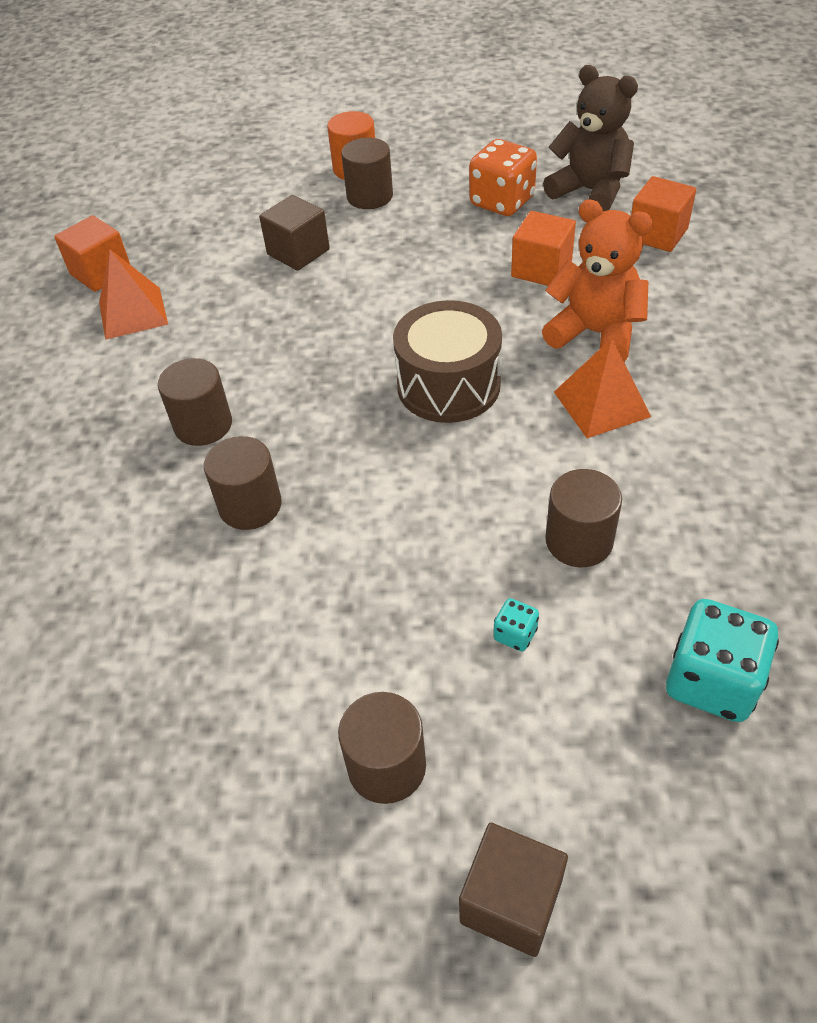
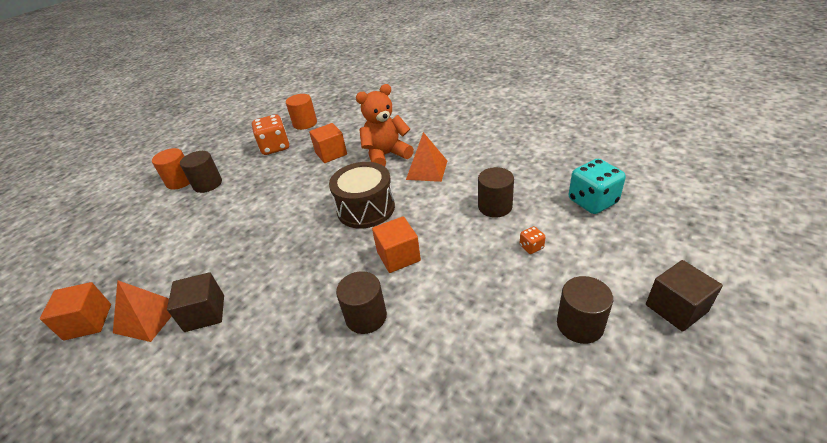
camera: 55 degrees left, 10 degrees down
(203, 425) = (283, 316): brown cylinder -> none
(298, 252) = (207, 224): brown cube -> brown cube (205, 313)
(515, 634) = (531, 247): turquoise dice -> orange dice
(590, 191) = (305, 123): brown teddy bear -> orange cylinder
(657, 234) = (352, 118): orange cube -> orange cube (398, 256)

